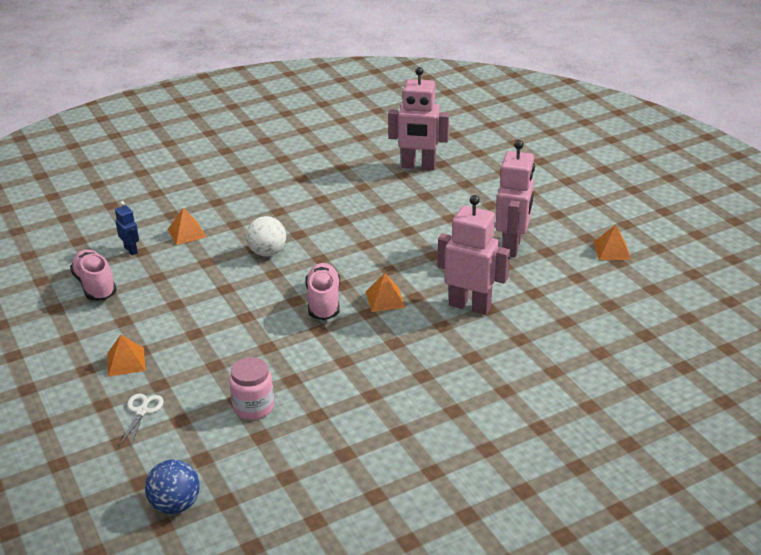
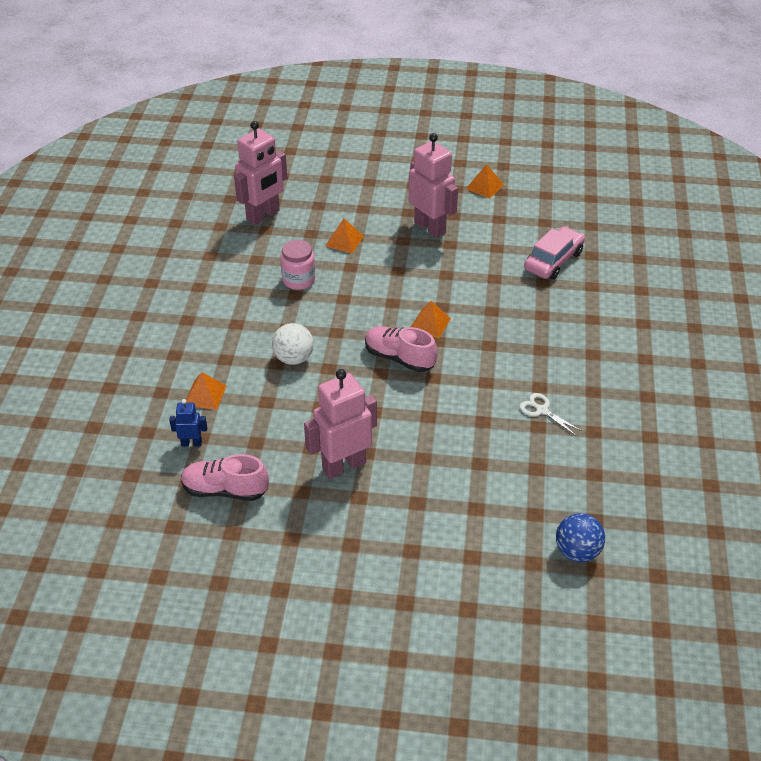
camera: 55 degrees left, 10 degrees up
(126, 362) = (365, 512): orange pyramid -> orange pyramid (344, 241)
(142, 411) = (444, 528): white scissors -> white scissors (541, 410)
(253, 407) = (498, 457): pink jar -> pink jar (298, 280)
(470, 306) = (481, 285): pink robot -> pink robot (343, 465)
(560, 332) = (553, 261): none -> pink car

